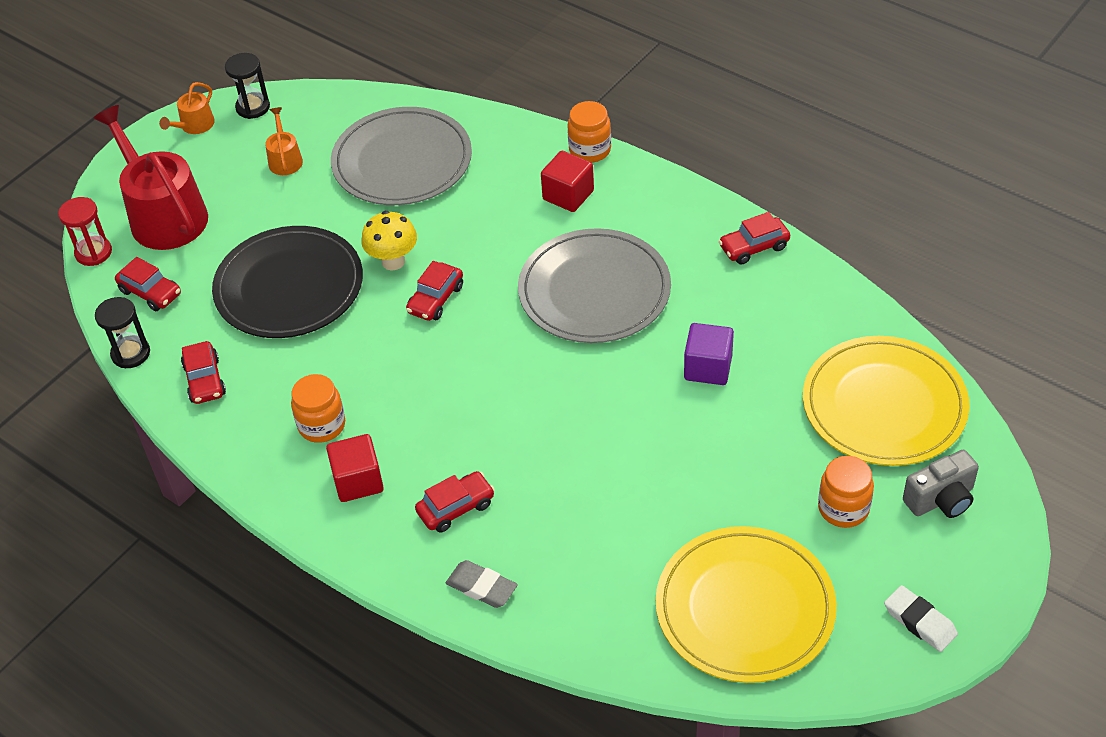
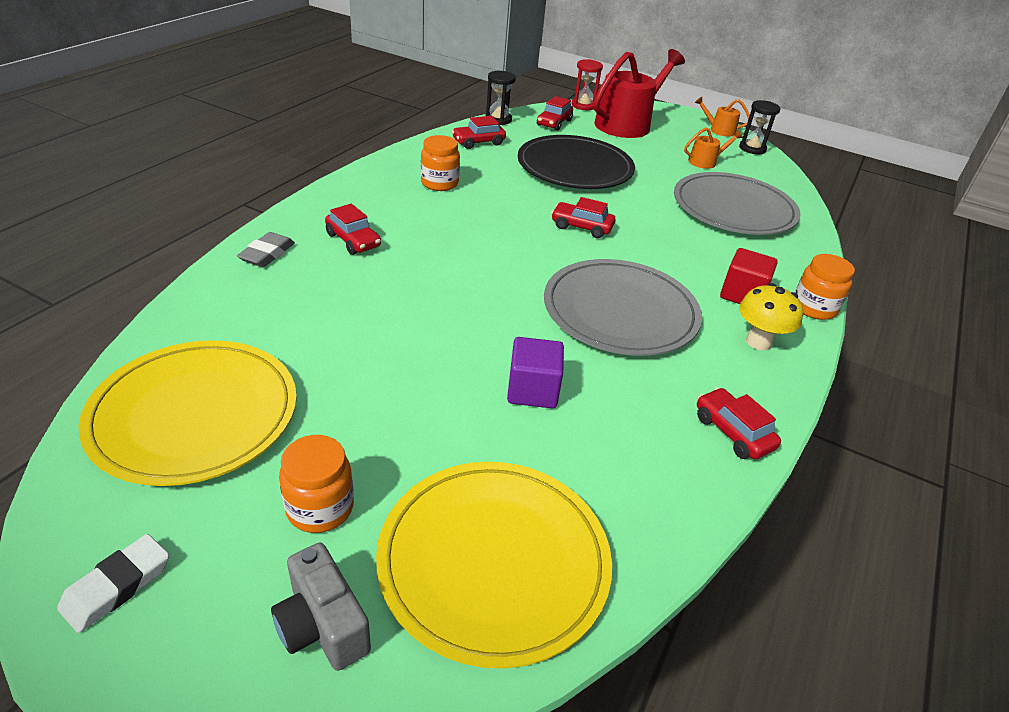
camera: 75 degrees right, 10 degrees down
(358, 481) = (384, 199): red cube -> none
(393, 261) = (617, 207): yellow mushroom -> yellow mushroom (758, 342)

